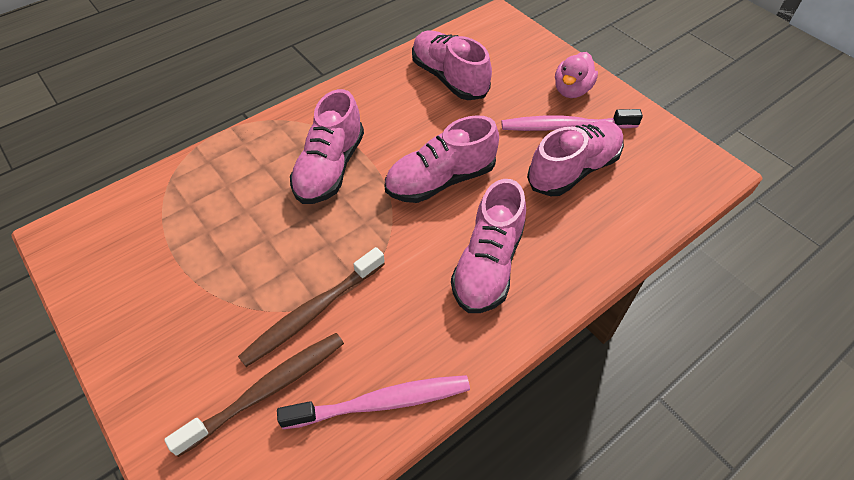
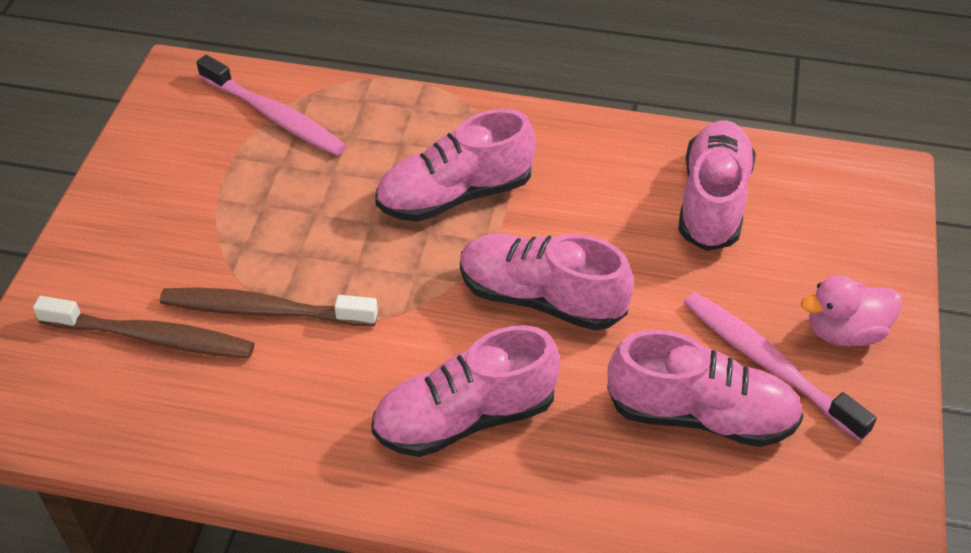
camera: 50 degrees right, 5 degrees down
(381, 402) = (213, 435): pink toothbrush -> pink toothbrush (274, 116)

